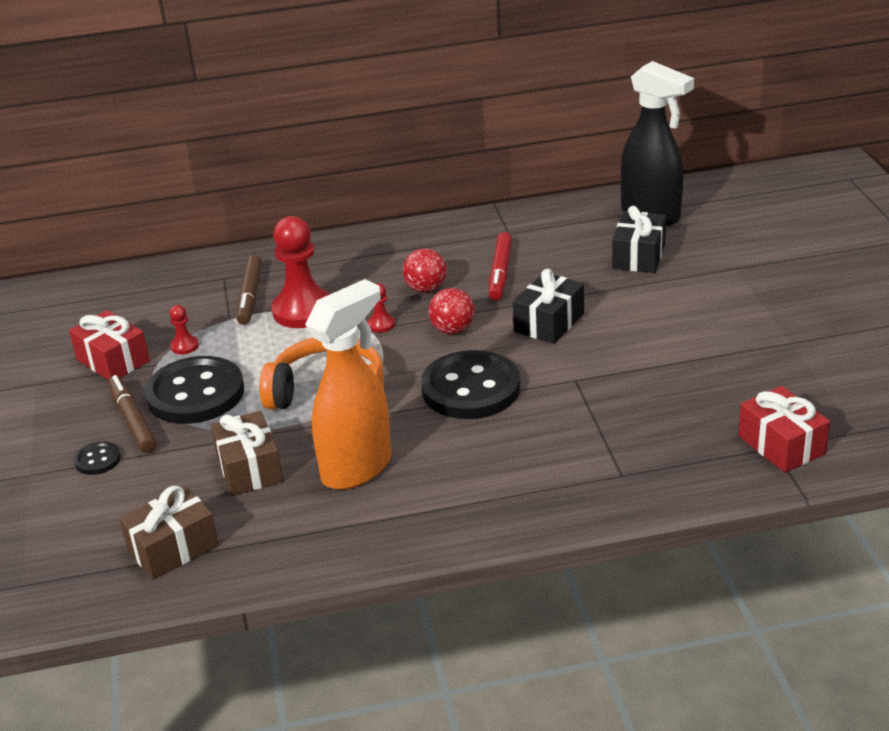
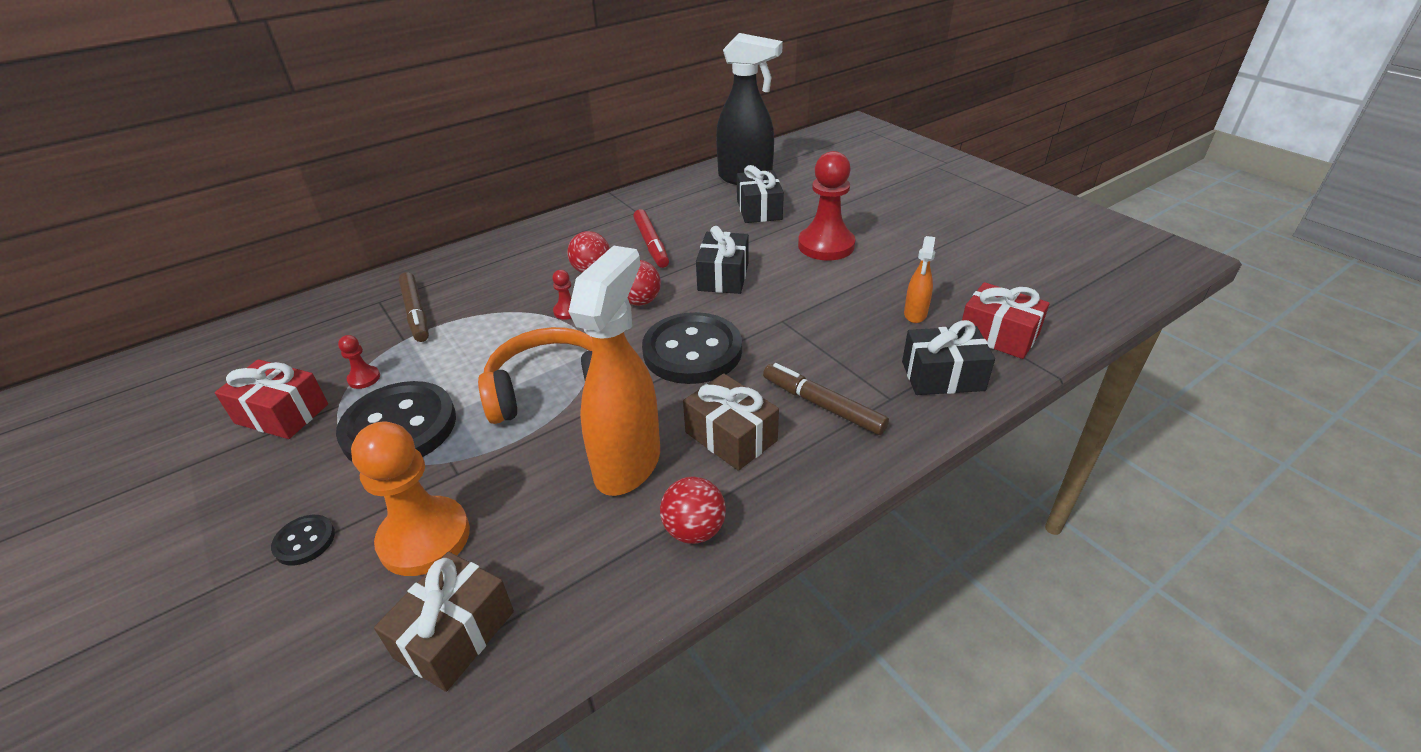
camera: 25 degrees left, 5 degrees up
(133, 420) = (334, 478): brown marker -> brown marker (822, 405)
(179, 481) = (424, 538): none -> orange pawn
(249, 468) = (504, 498): brown gift -> brown gift (731, 436)
(303, 311) = (480, 315): red pawn -> red pawn (826, 245)
(379, 530) = (694, 530): none -> red ball
(689, 468) = (942, 376): none -> black gift
(713, 405) = (915, 314): none -> orange spray bottle

